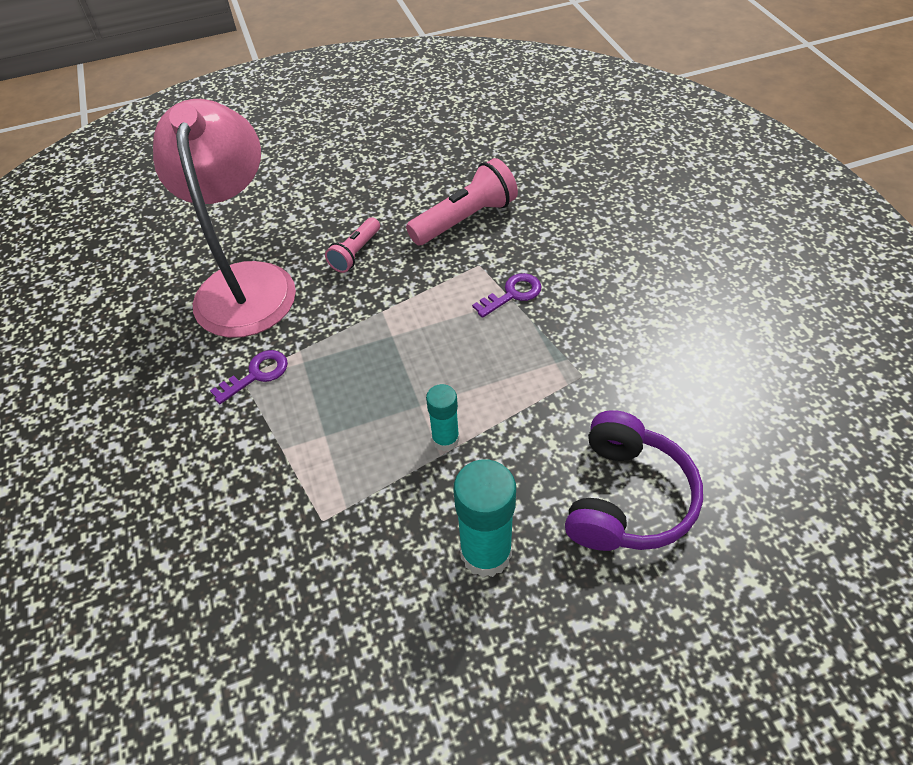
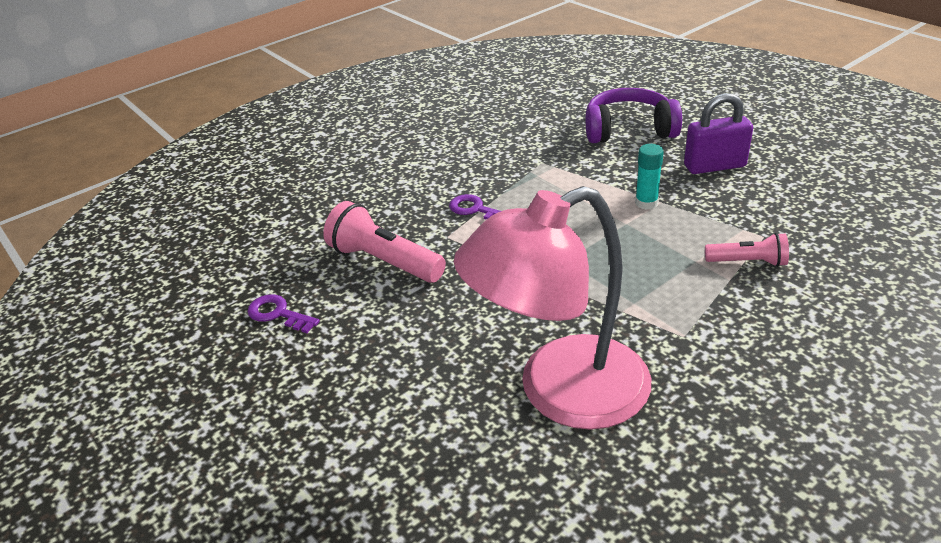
camera: 110 degrees left, 15 degrees down
(257, 374) = (672, 327): purple key -> purple key (278, 314)
(355, 253) = (469, 321): pink flashlight -> pink flashlight (748, 262)
(486, 552) = (714, 166): turquoise glue stick -> purple padlock

